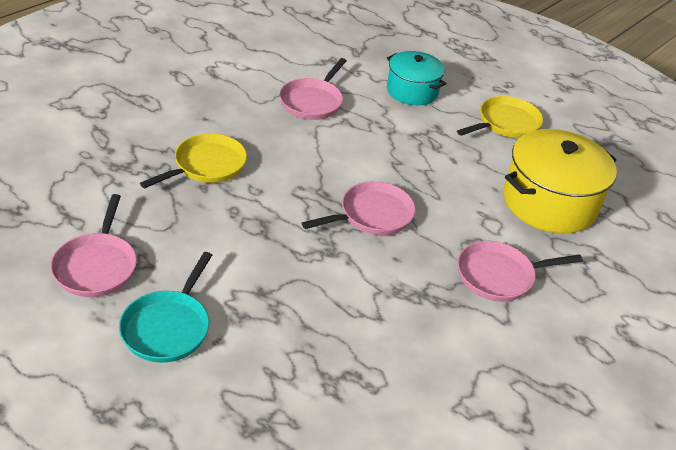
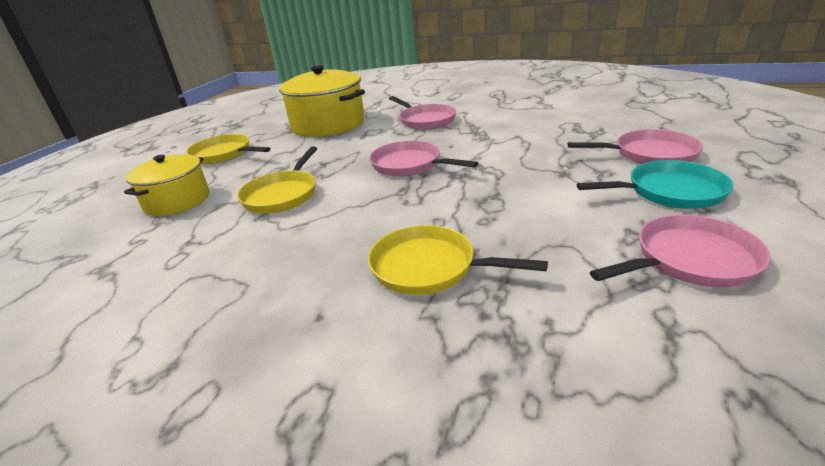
camera: 105 degrees left, 10 degrees down
(312, 101) = (225, 248): pink pan -> pink pan (650, 154)
(375, 136) = (282, 195): none -> yellow pan
(412, 91) = (177, 201): turquoise pot -> yellow pot

